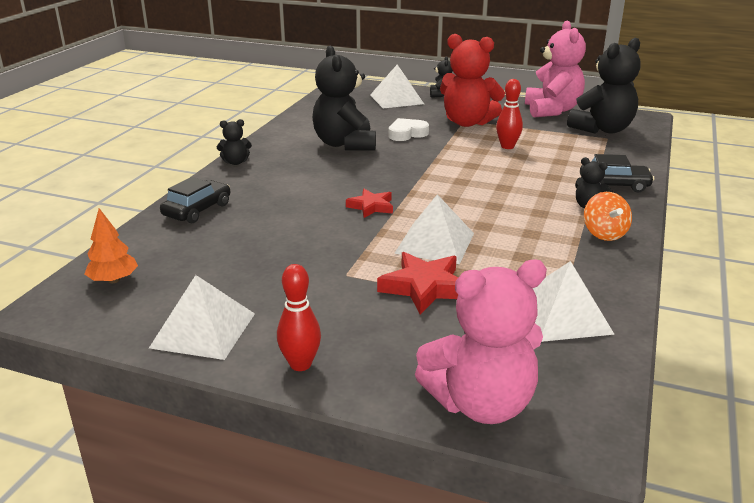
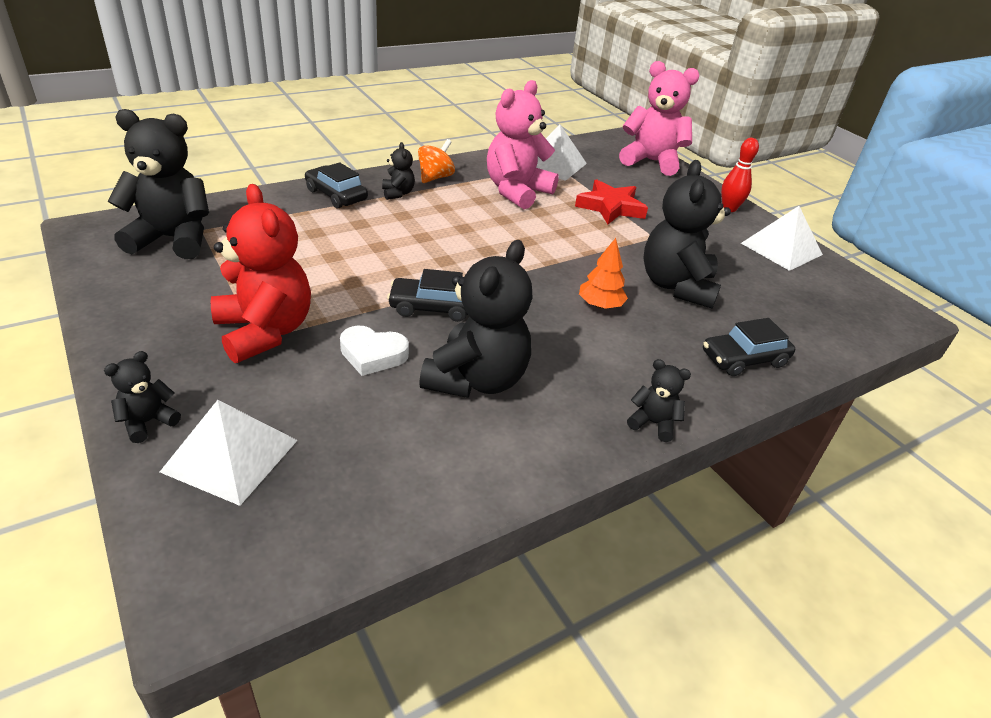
camera: 145 degrees left, 10 degrees up
(113, 280) = (846, 315): orange tree -> orange tree (600, 305)
(283, 237) = (676, 286): none -> black teddy bear
(371, 206) = (566, 277): red star -> none
(418, 158) = (432, 307): none -> black car
(435, 243) = (561, 226): white pyramid -> none
(507, 146) = (315, 272): red bowling pin -> none
(552, 110) = (127, 292): pink teddy bear -> pink teddy bear (517, 191)

